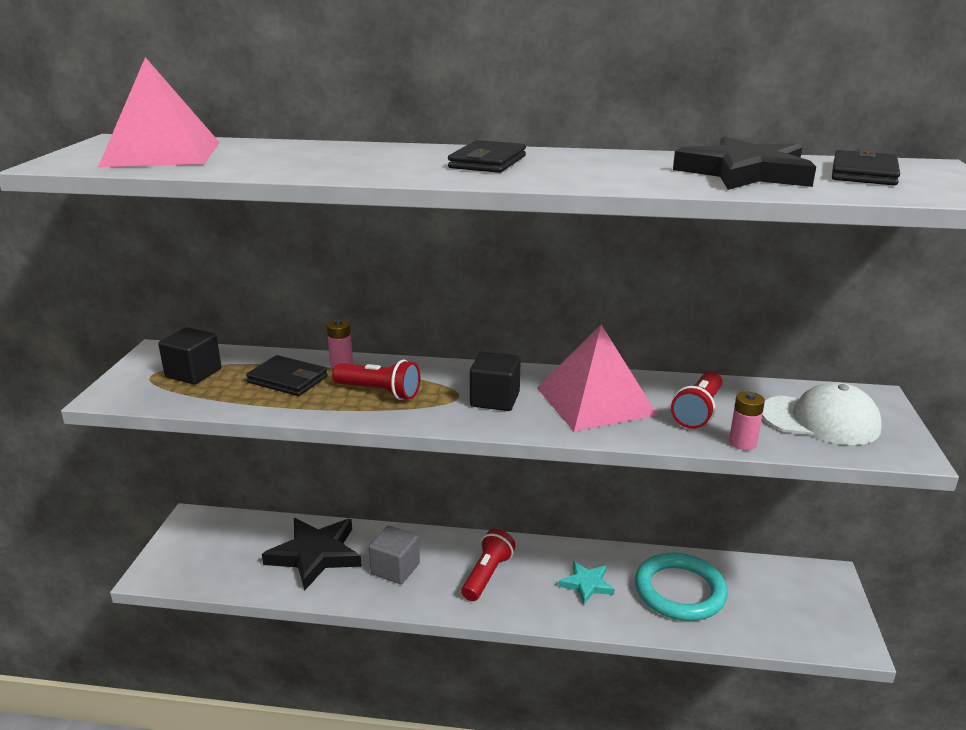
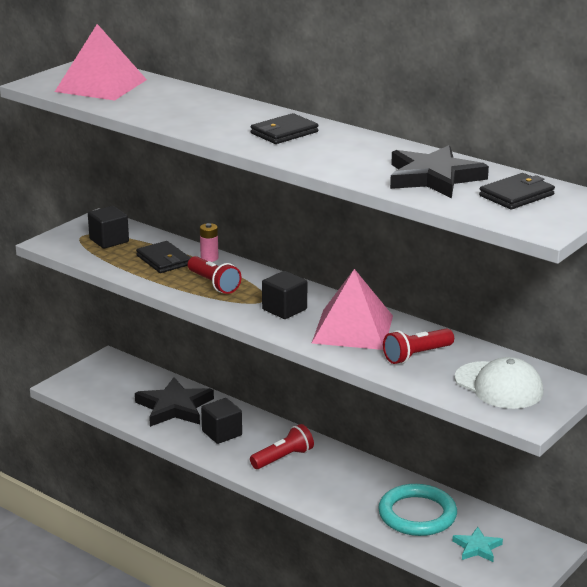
camera: 30 degrees right, 0 degrees up
(395, 569) = (222, 433): grey cube -> black cube
(587, 584) = (350, 487): turquoise star -> turquoise star (477, 547)
(742, 443) = (417, 382): pink battery -> none

